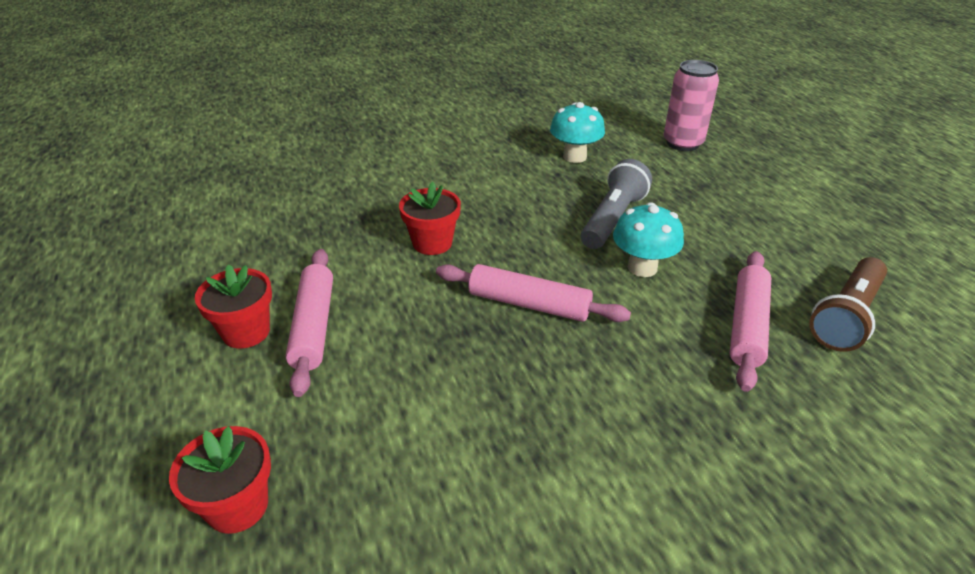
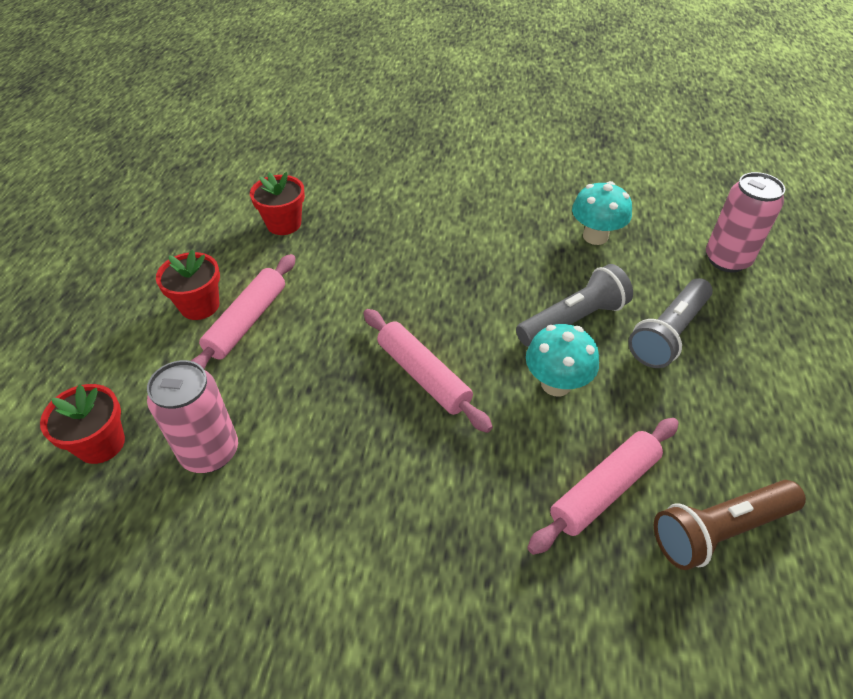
camera: 30 degrees right, 10 degrees up
(376, 455) = (210, 452): none -> pink can
(432, 243) = (391, 281): red flower pot -> red flower pot (284, 224)
(689, 203) = (668, 333): none -> grey flashlight

